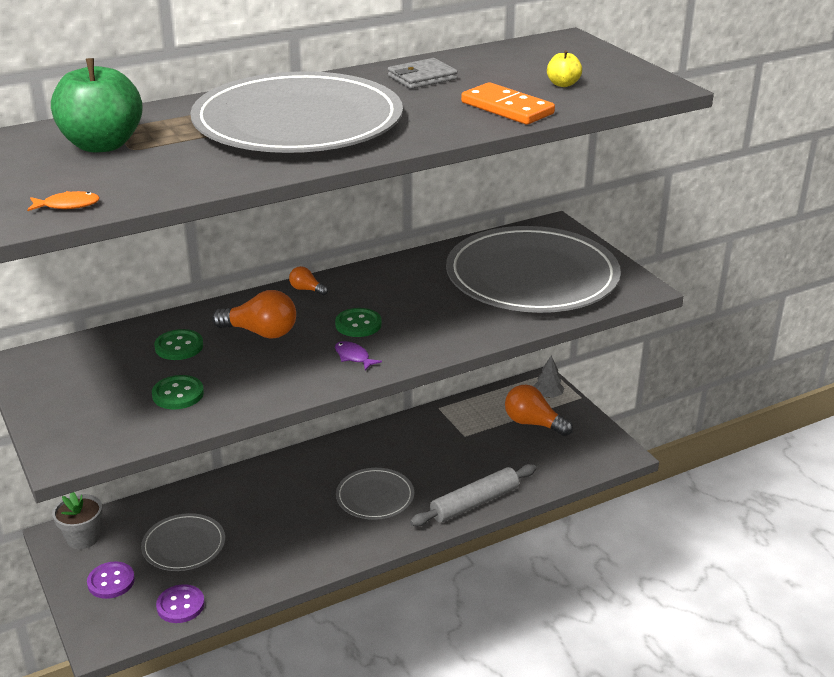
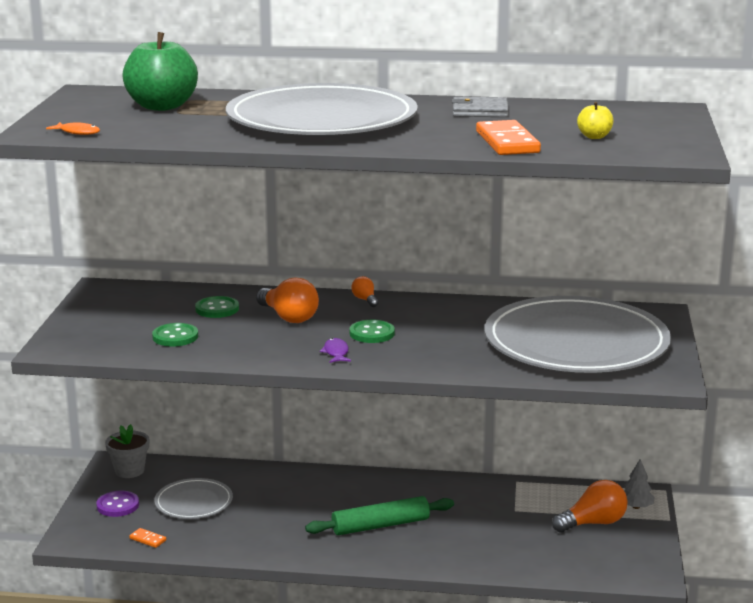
camera: 35 degrees right, 10 degrees down
(180, 605) = (147, 539): purple button -> orange domino
(375, 496) = (380, 525): grey plate -> green rolling pin
(474, 503) = (461, 562): grey rolling pin -> none
(533, 423) = (593, 523): orange light bulb -> orange light bulb turned 90 degrees clockwise

